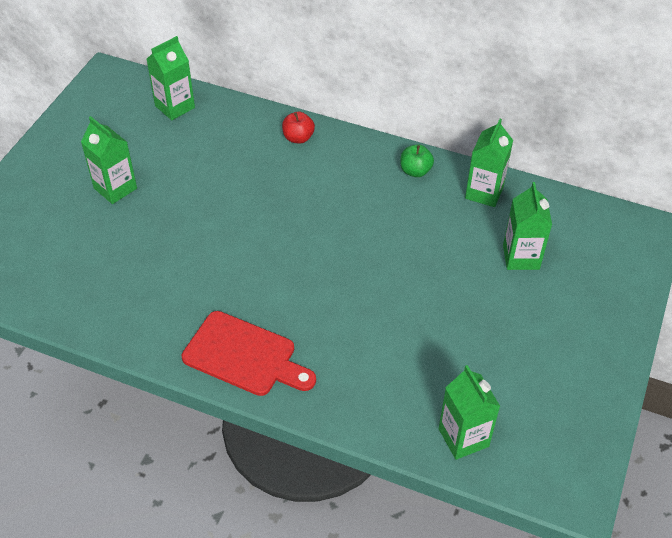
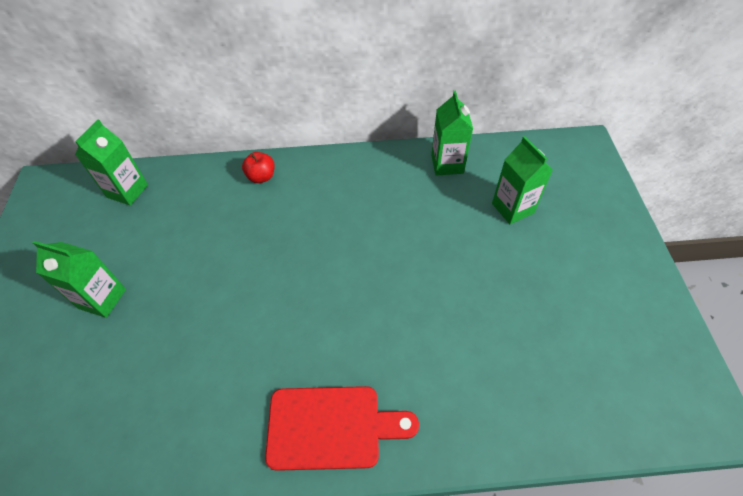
camera: 25 degrees left, 5 degrees up
(415, 171) = (380, 167): green apple -> none
(463, 437) = (585, 410): green carton -> none

